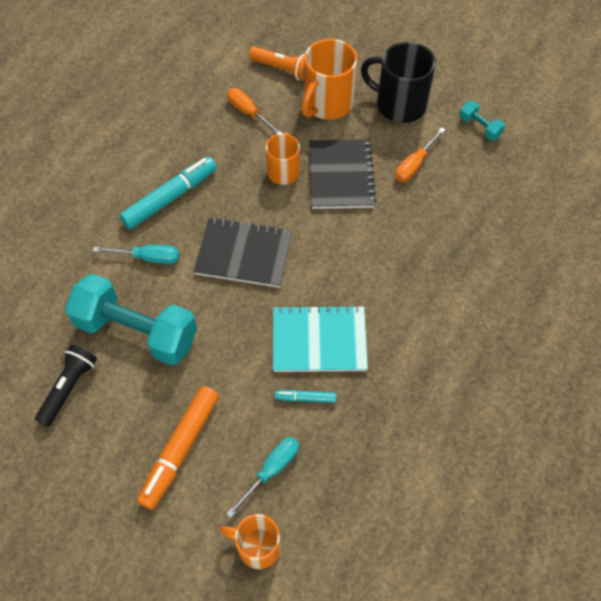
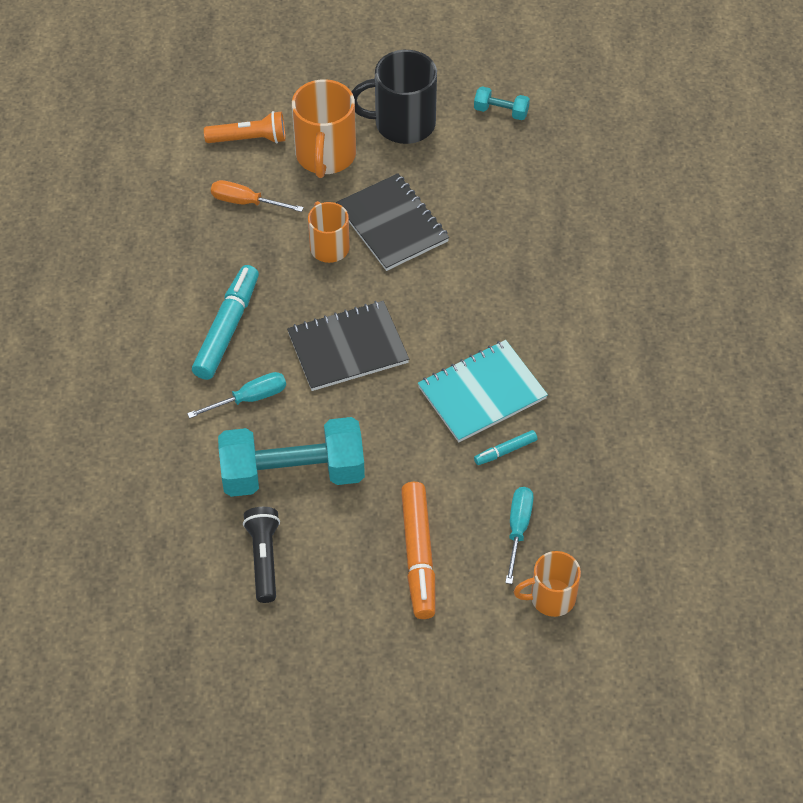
camera: 30 degrees left, 5 degrees down
(414, 165) = (460, 179): orange screwdriver -> none

